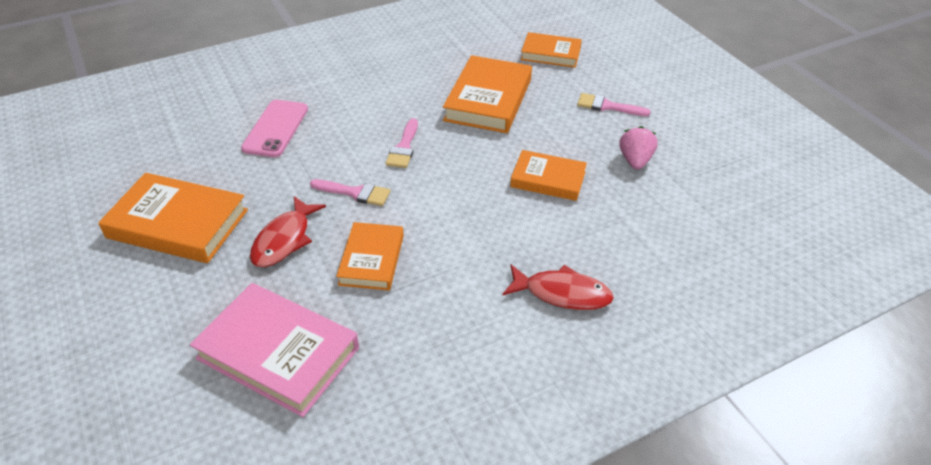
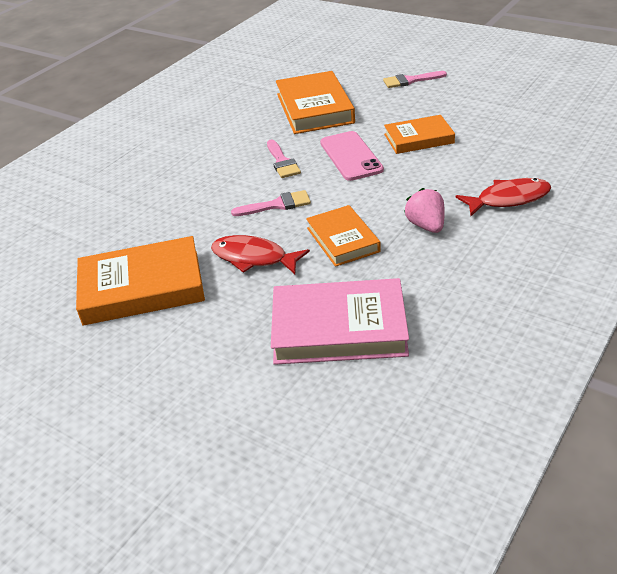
camera: 25 degrees left, 5 degrees down
(275, 128) = (153, 191): pink phone -> pink phone (350, 156)
(284, 240) = (253, 258): red fish -> red fish turned 120 degrees clockwise
(550, 54) = (329, 64): orange book -> none
(635, 161) = (468, 105): pink strawberry -> pink strawberry (426, 226)

